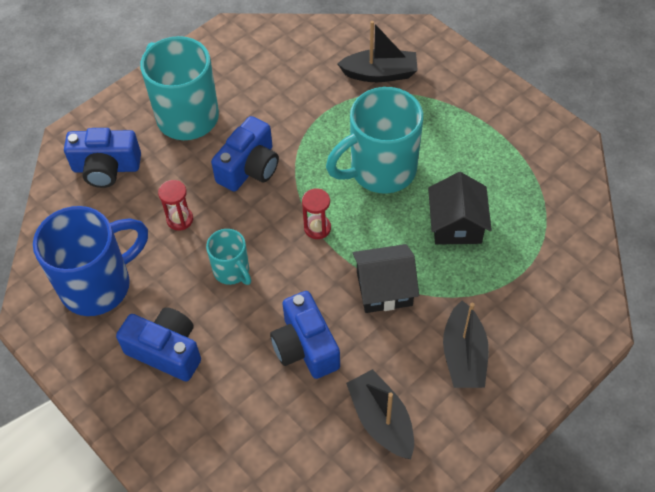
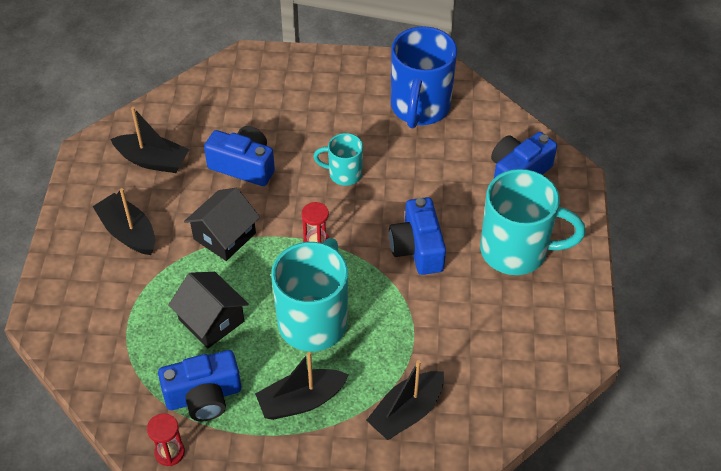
camera: 135 degrees right, 5 degrees down
(166, 351) = (330, 105): blue camera -> blue camera (204, 396)
(180, 219) = (420, 179): red hourglass -> red hourglass (170, 452)
(442, 125) = (301, 401): none -> black boat

